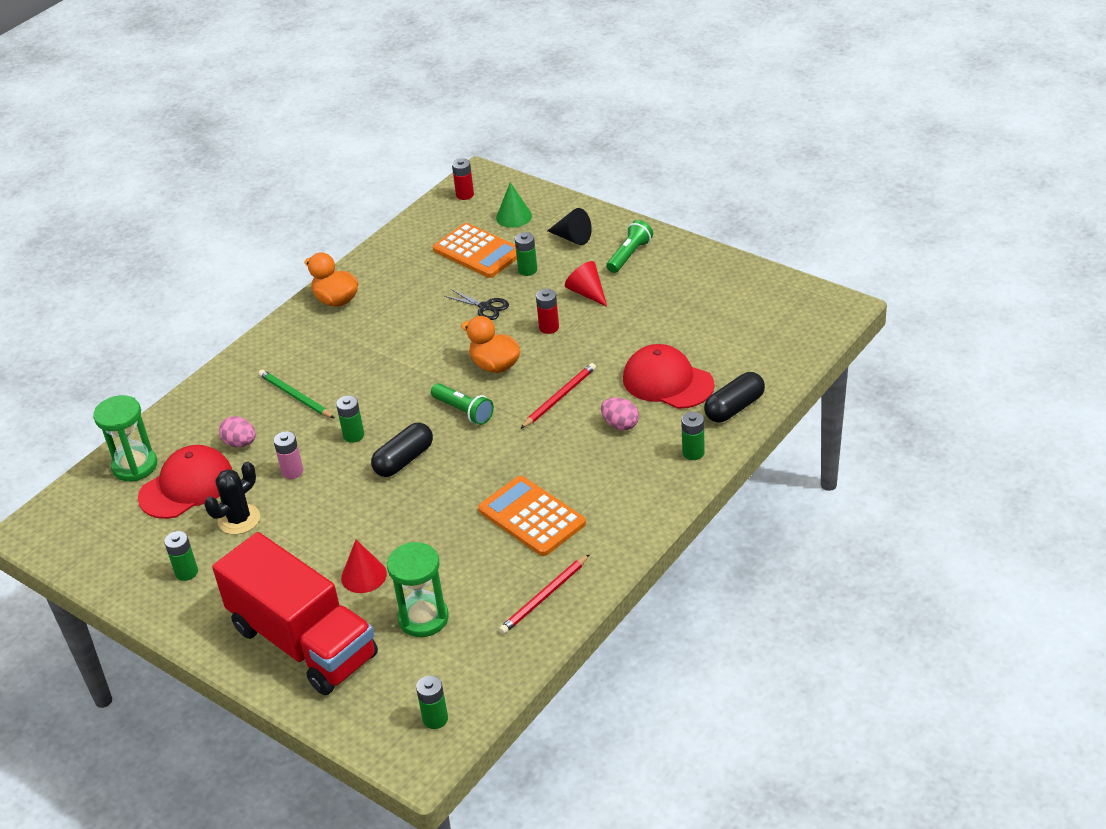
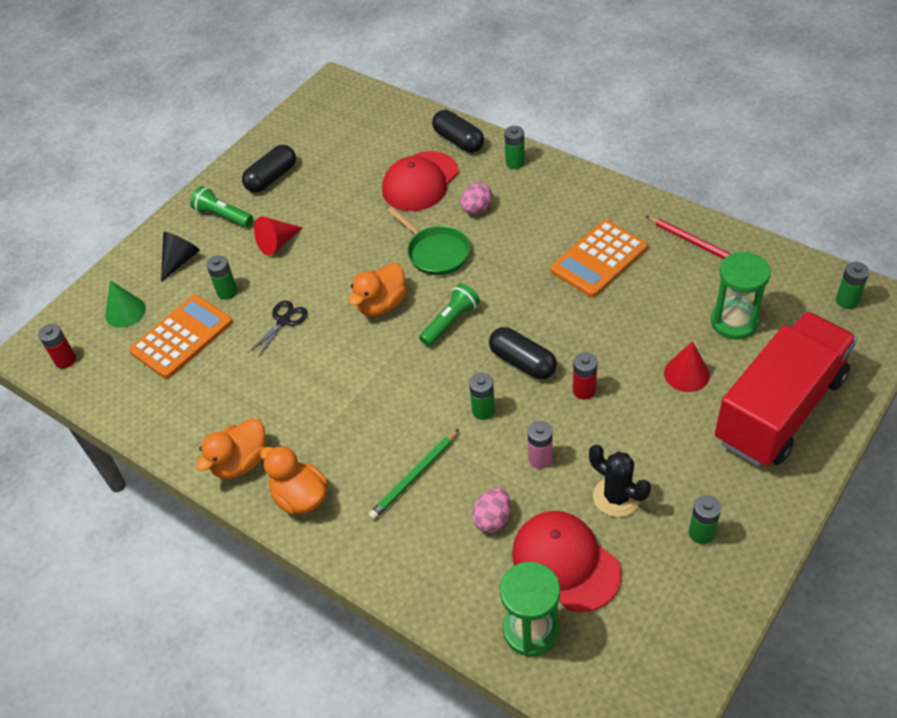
camera: 90 degrees left, 10 degrees up
(293, 335) = (300, 497): none -> orange duck
(549, 327) = (327, 268): red battery -> red battery (584, 390)
(559, 397) = (435, 252): red pencil -> green pan
(682, 279) = (271, 178): none -> black capsule

